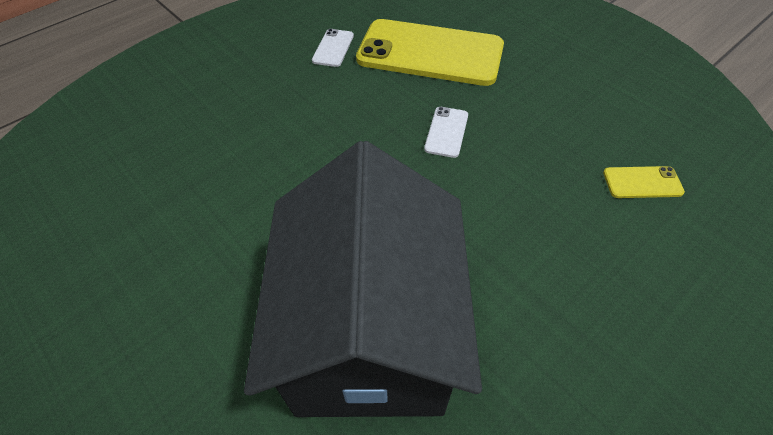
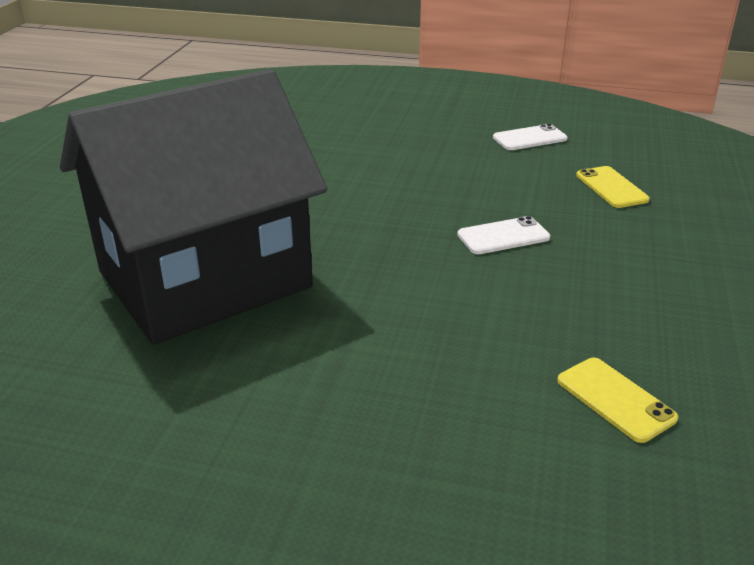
camera: 55 degrees right, 20 degrees down
(430, 53) = (611, 187): yellow phone -> yellow phone, size x0.41

